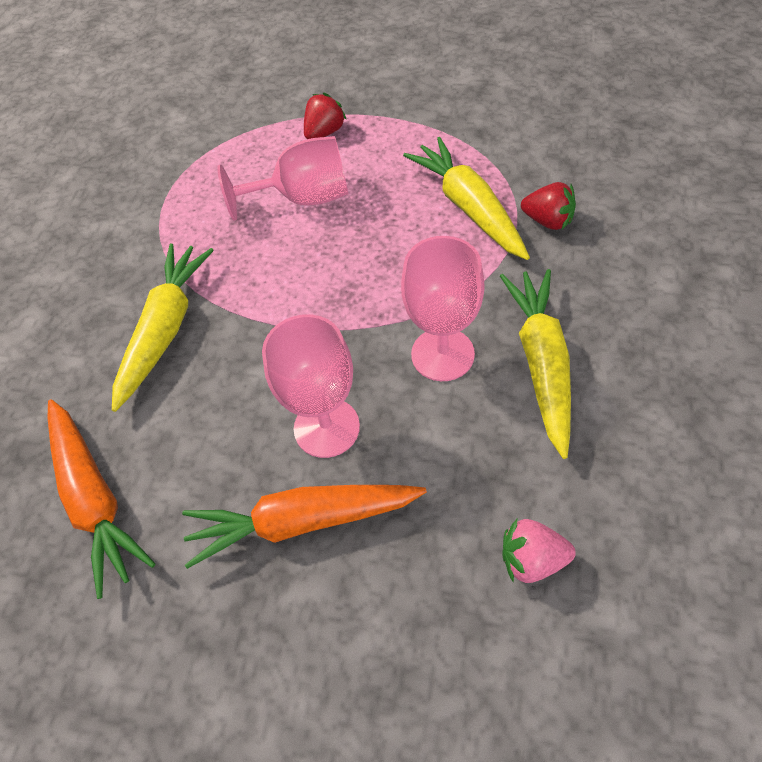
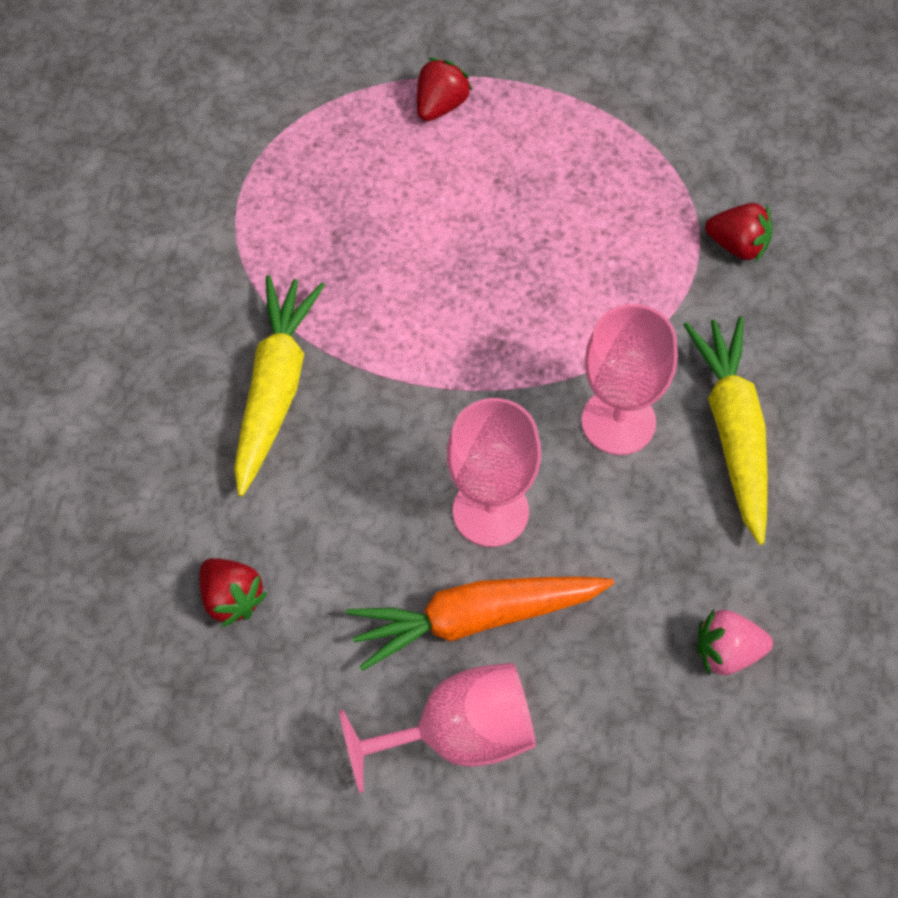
camera: 10 degrees left, 5 degrees up
(95, 499) = (231, 599): orange carrot -> red strawberry
(303, 198) = (425, 206): pink goblet -> pink goblet (458, 736)
(469, 207) = (639, 224): yellow carrot -> none

